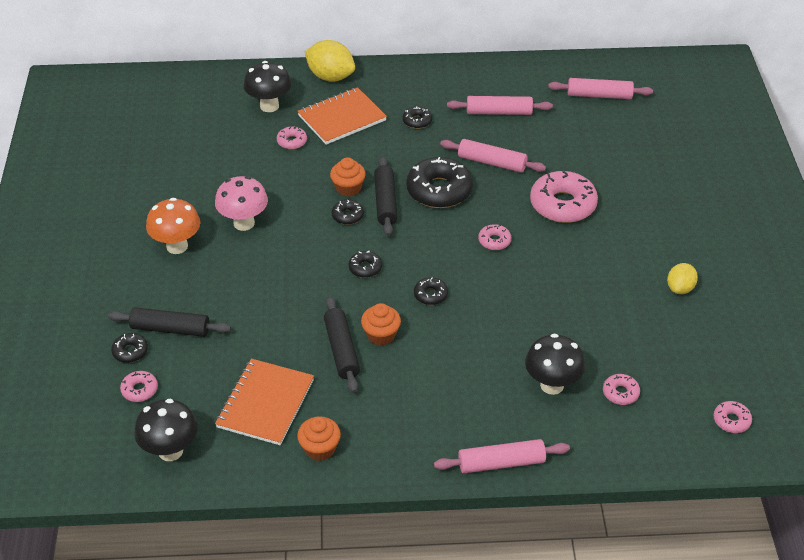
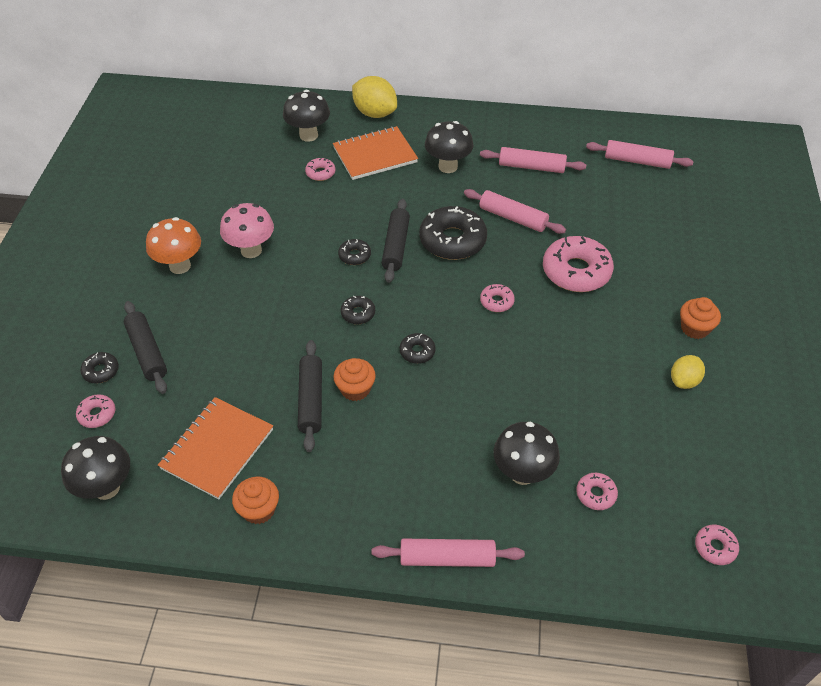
camera: 10 degrees right, 5 degrees up
(170, 329) = (147, 352): black rolling pin -> black rolling pin turned 45 degrees clockwise
(348, 188) = (362, 227): orange cupcake -> orange cupcake (694, 328)
(417, 121) = (448, 166): black donut -> black mushroom

